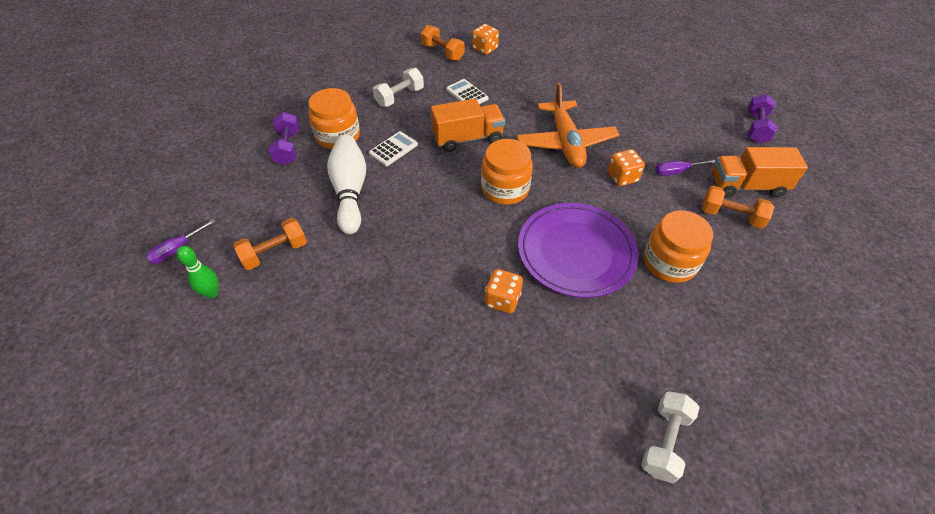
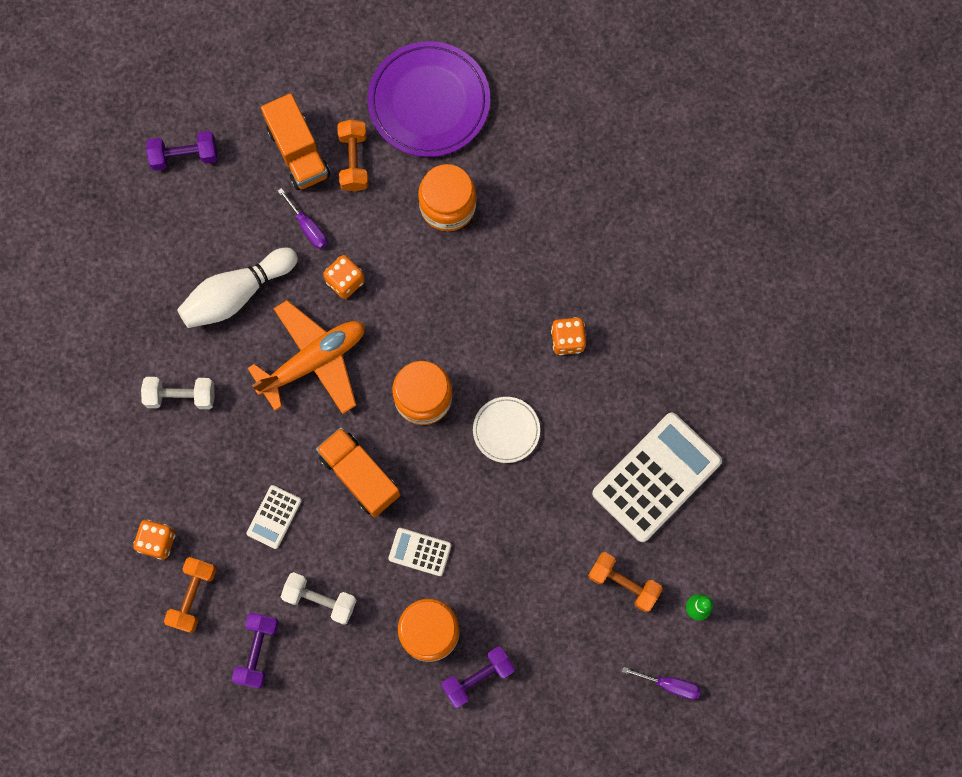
camera: 115 degrees left, 25 degrees up
(338, 314) = (656, 477): none -> white calculator
(350, 191) = (508, 560): white bowling pin -> white bowling pin (237, 294)
(390, 66) = (257, 651): none -> purple dumbbell
(448, 227) = (506, 430): none -> white plate
(576, 252) = (477, 294): purple plate -> purple plate (429, 102)
(664, 442) = (634, 170): white dumbbell -> white dumbbell (181, 396)

